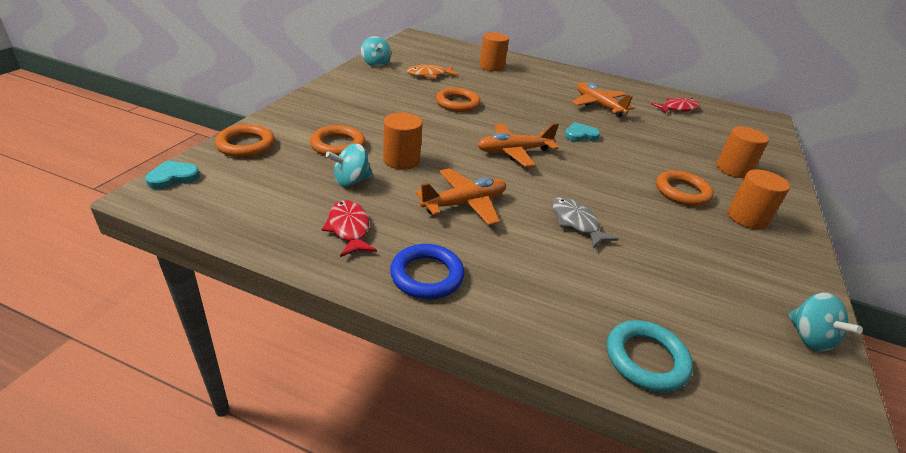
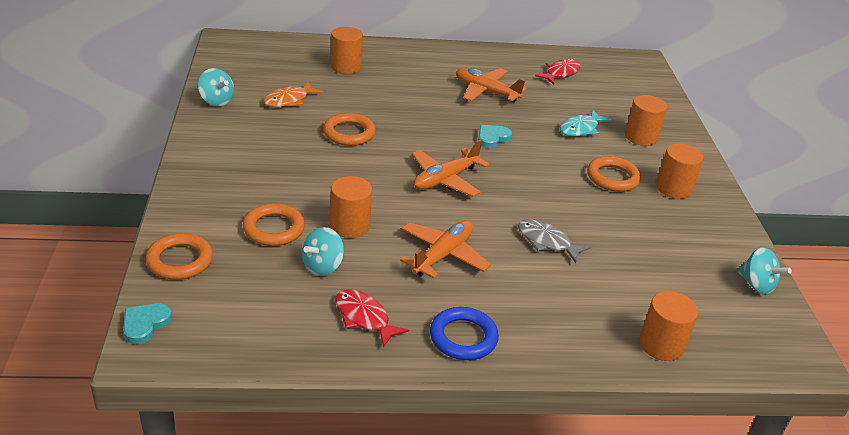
camera: 25 degrees left, 0 degrees up
(646, 359) = (661, 345): turquoise ring -> orange cylinder
(672, 149) = (581, 129): none -> turquoise fish

